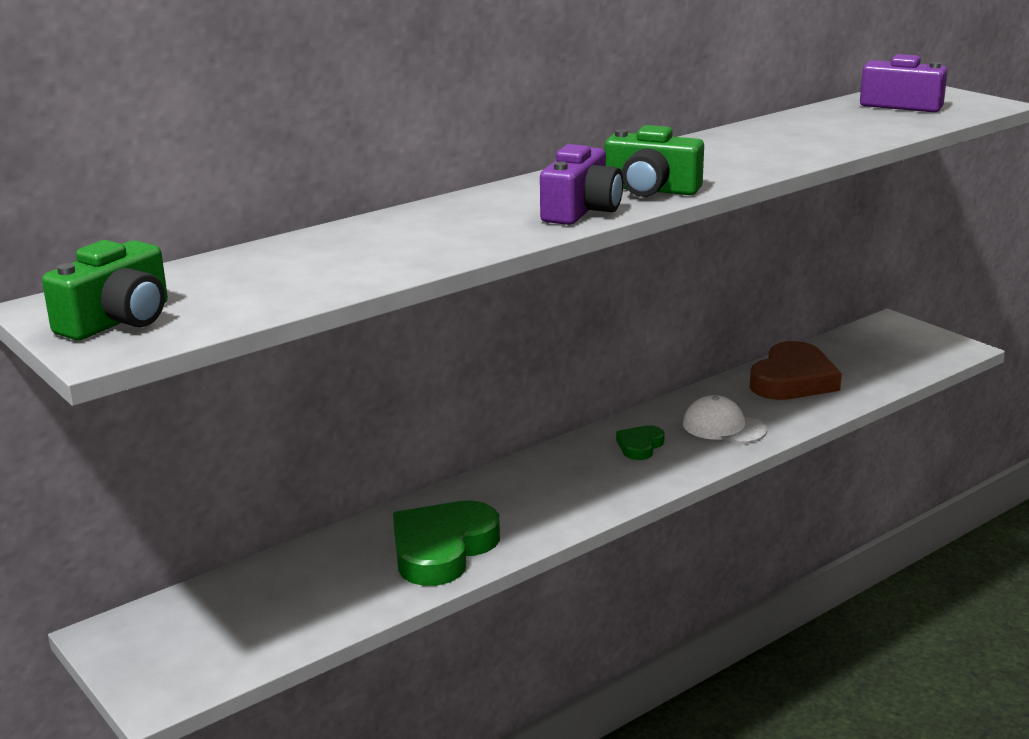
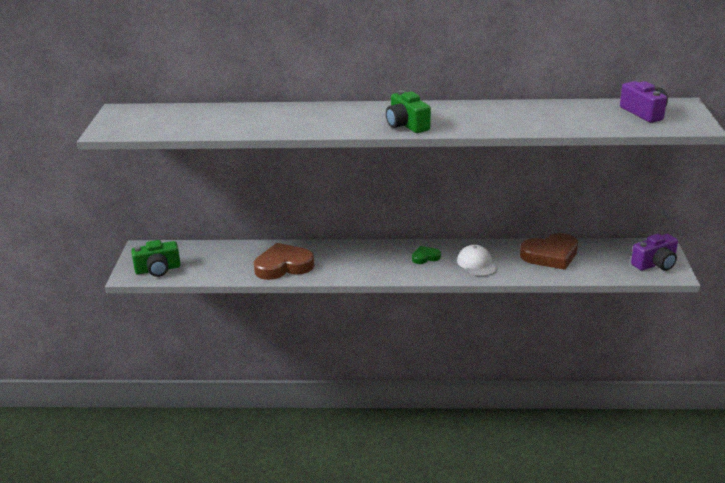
camera: 40 degrees right, 5 degrees up
(118, 321) = (126, 122): green camera -> green camera (158, 269)
(442, 549) = (283, 266): green heart -> brown heart
(581, 211) = (357, 126): purple camera -> purple camera (655, 264)

